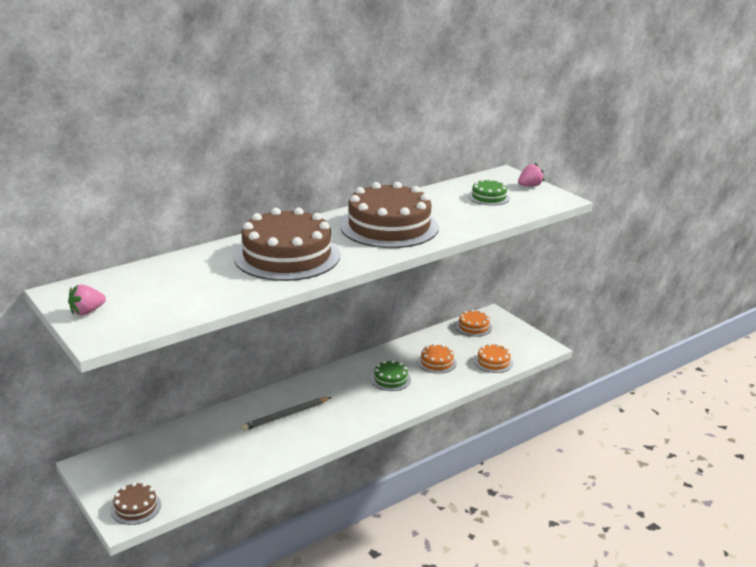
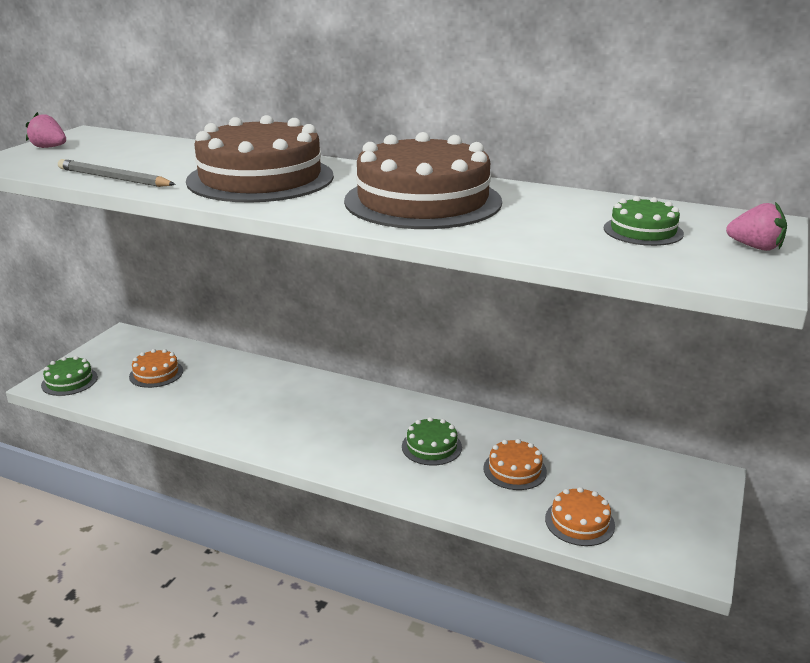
camera: 60 degrees right, 0 degrees up
(136, 507) = (69, 381): brown cake -> green cake
(286, 415) = (284, 403): grey pencil -> grey pencil (113, 178)
(473, 327) = (650, 471): orange cake -> orange cake (156, 373)

